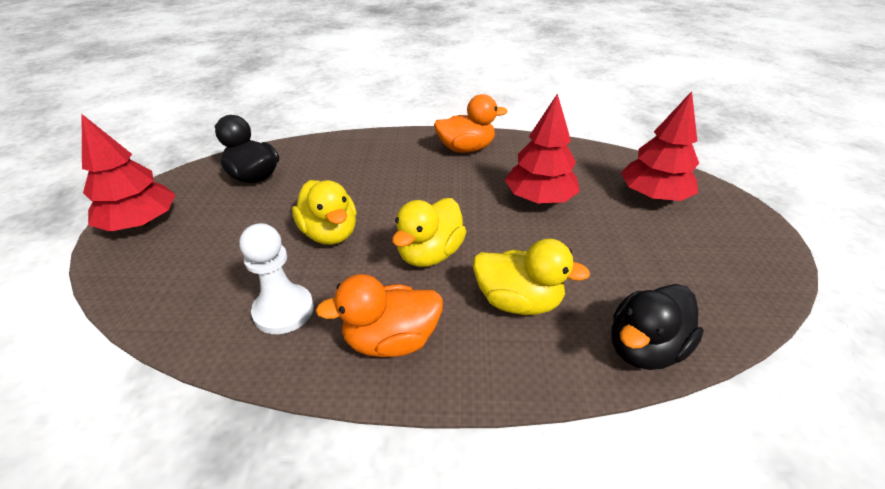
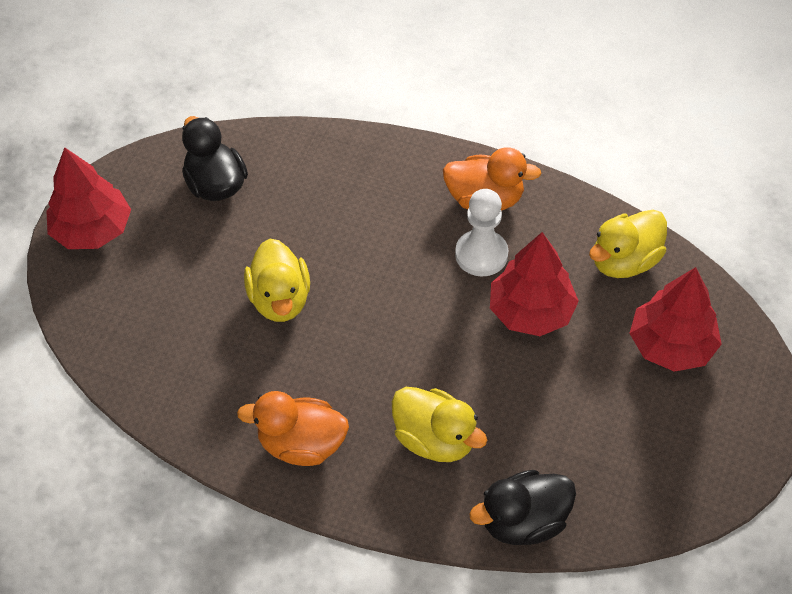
camera: 20 degrees right, 15 degrees up
(283, 310) = (215, 385): white pawn -> white pawn (481, 254)
(430, 254) = (373, 357): yellow duck -> yellow duck (624, 261)

